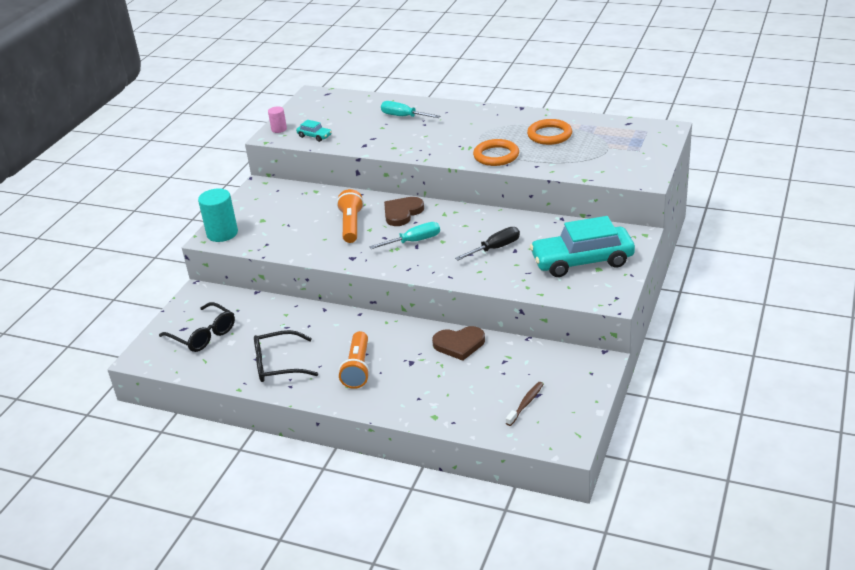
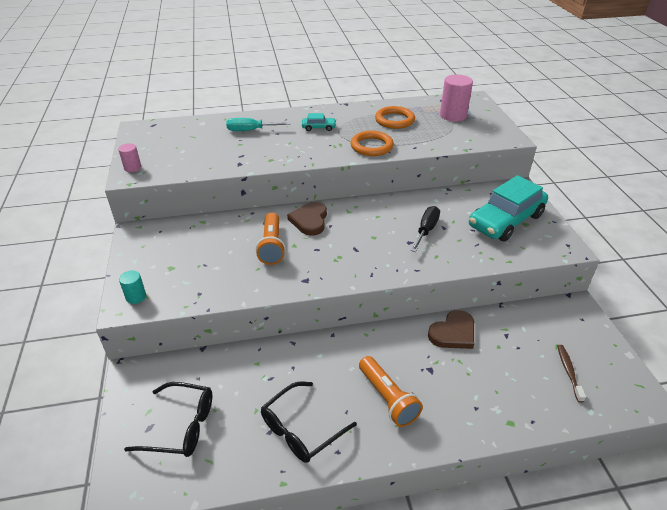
camera: 35 degrees left, 5 degrees up
(222, 233) = (136, 297): turquoise cylinder -> turquoise cylinder, size x0.54
(314, 136) = (179, 166): turquoise car -> turquoise car (319, 128)
(351, 225) = (272, 246): orange flashlight -> orange flashlight turned 150 degrees counterclockwise
(414, 241) = (348, 245): turquoise screwdriver -> none
(617, 143) = (453, 115): none -> pink cylinder

